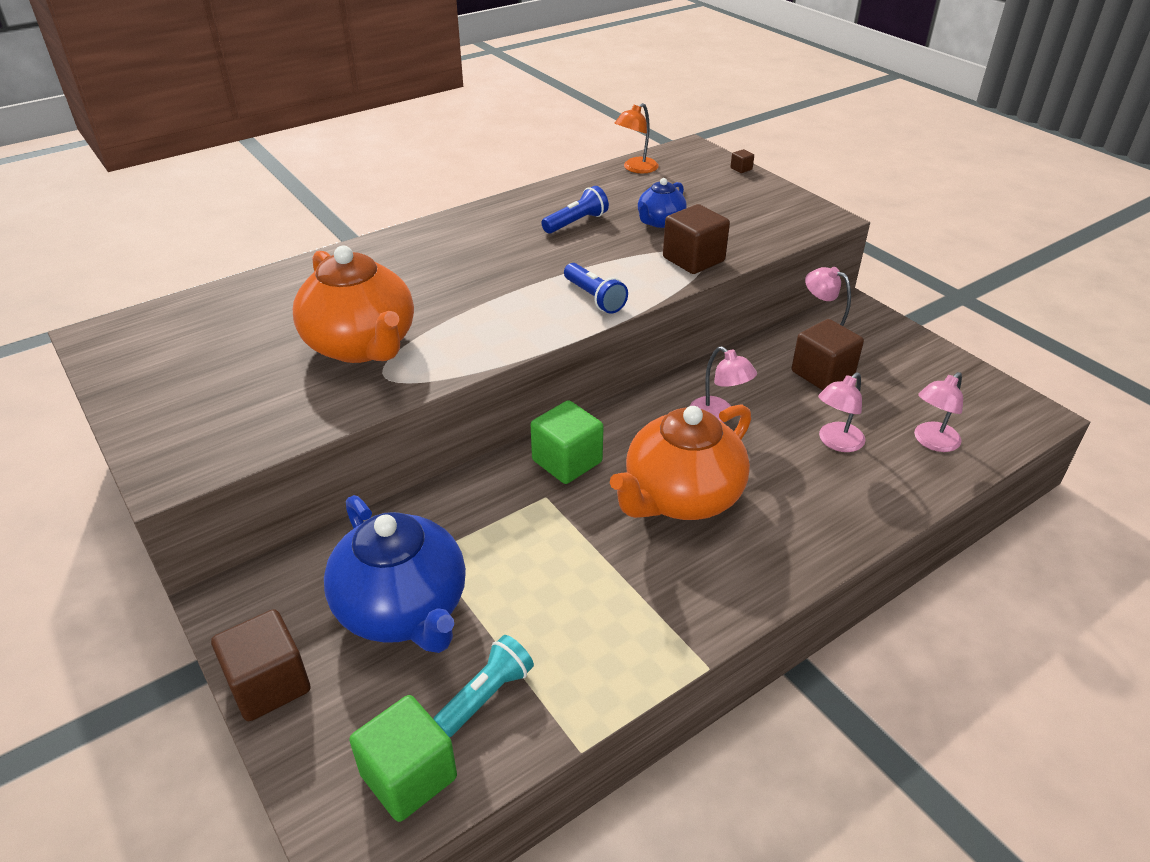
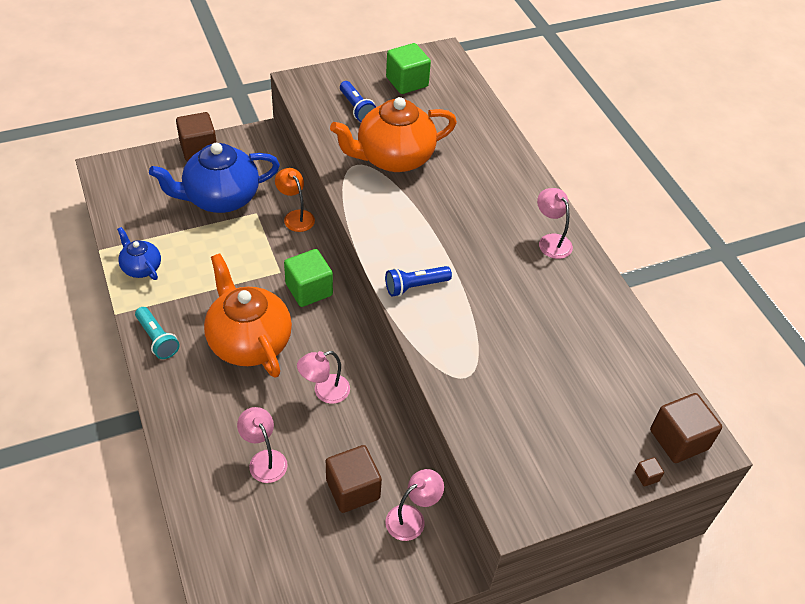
camera: 100 degrees right, 10 degrees up
(408, 776) = (122, 189): green cube -> green cube (407, 82)
(486, 695) = (150, 221): turquoise flashlight -> turquoise flashlight (157, 339)
(576, 222) = (544, 303): blue flashlight -> blue flashlight (356, 109)
(636, 168) = (655, 378): orange lamp -> orange lamp (296, 216)
(660, 222) = (534, 365): blue teapot -> blue teapot (141, 267)
(693, 259) = (458, 369): brown cube -> brown cube (678, 439)
(931, 442) = (237, 531): pink lamp -> pink lamp (551, 241)

